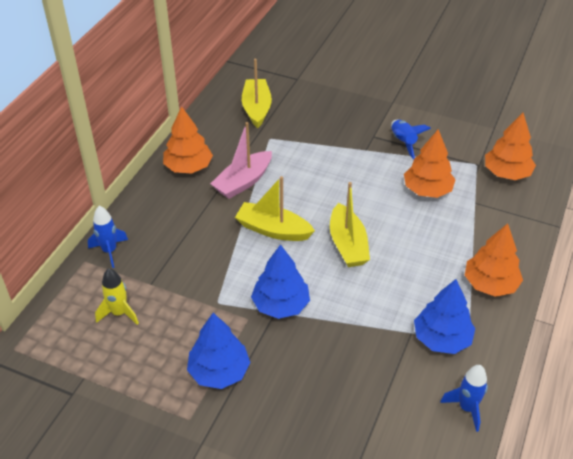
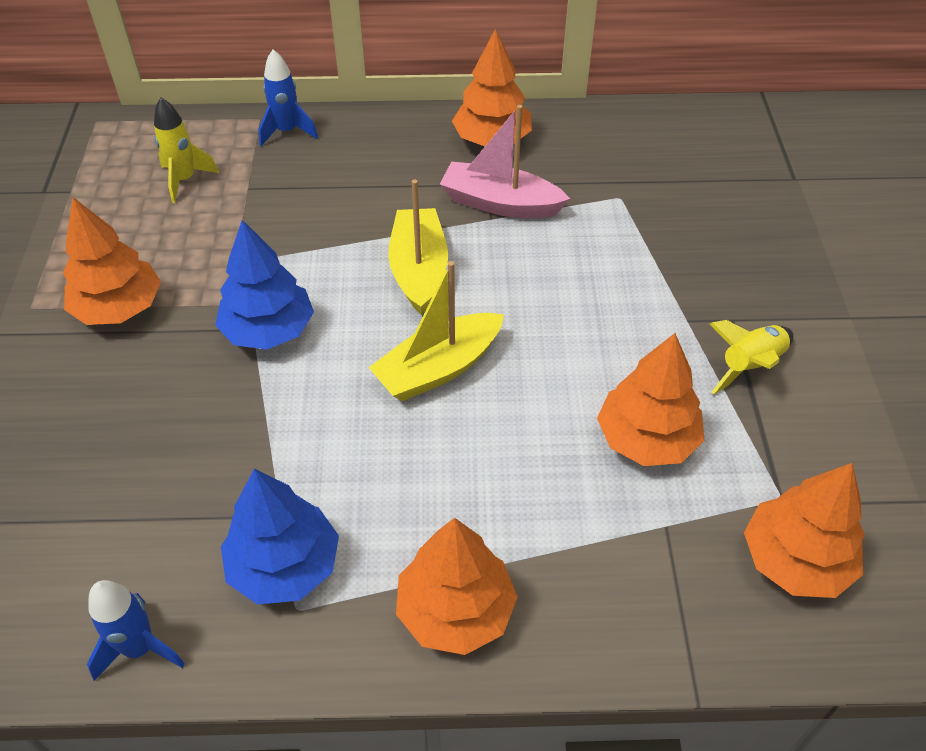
camera: 65 degrees right, 5 degrees up
(219, 371) = (119, 308): blue tree -> orange tree
(256, 108) = (677, 160): yellow boat -> none
(403, 142) = (750, 366): blue rocket -> yellow rocket

